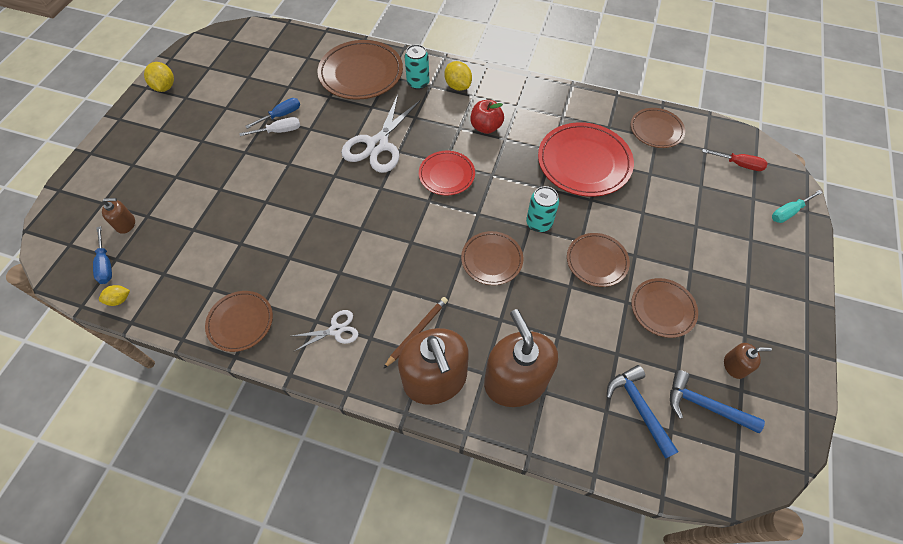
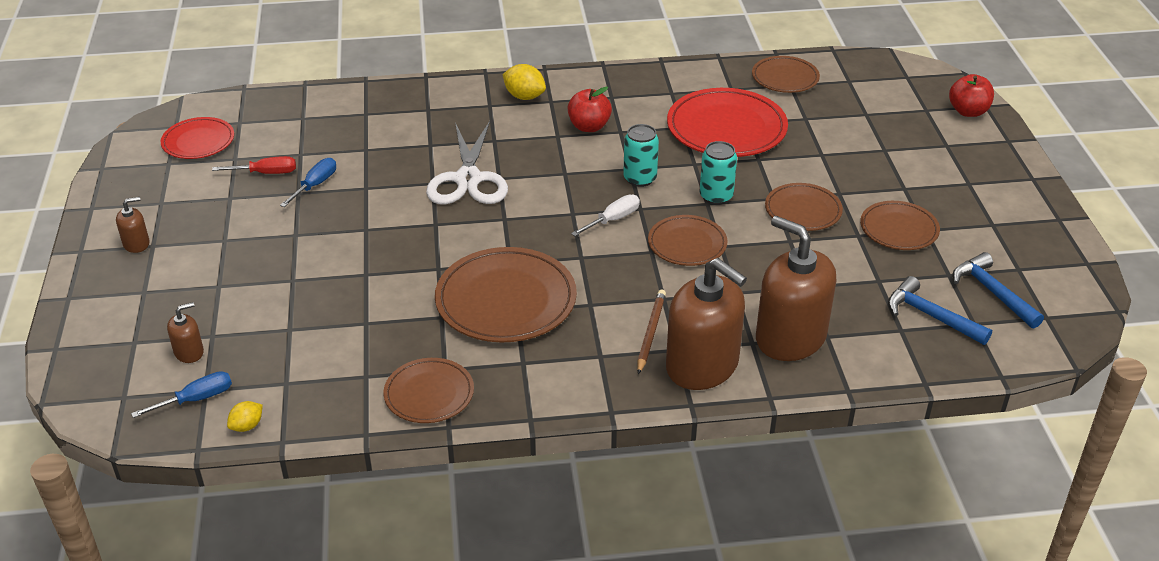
camera: 25 degrees left, 20 degrees down
(106, 264) = (196, 399): blue screwdriver -> blue screwdriver turned 75 degrees counterclockwise
(165, 87) = (120, 200): yellow lemon -> none
(279, 131) = (326, 201): white screwdriver -> white screwdriver (613, 219)
(336, 330) = (554, 362): white scissors -> none
(361, 73) = (389, 115): brown plate -> brown plate (506, 300)
(418, 83) = (472, 106): turquoise can -> turquoise can (640, 178)
(446, 175) = (576, 184): red plate -> red plate (198, 141)
(704, 405) = (992, 292): blue hammer -> blue hammer turned 60 degrees clockwise
(734, 366) = (999, 252): brown soap dispenser -> brown soap dispenser (136, 244)
(738, 164) = (892, 85): red screwdriver -> red screwdriver (266, 173)
(788, 212) = (968, 111): turquoise screwdriver -> red apple

